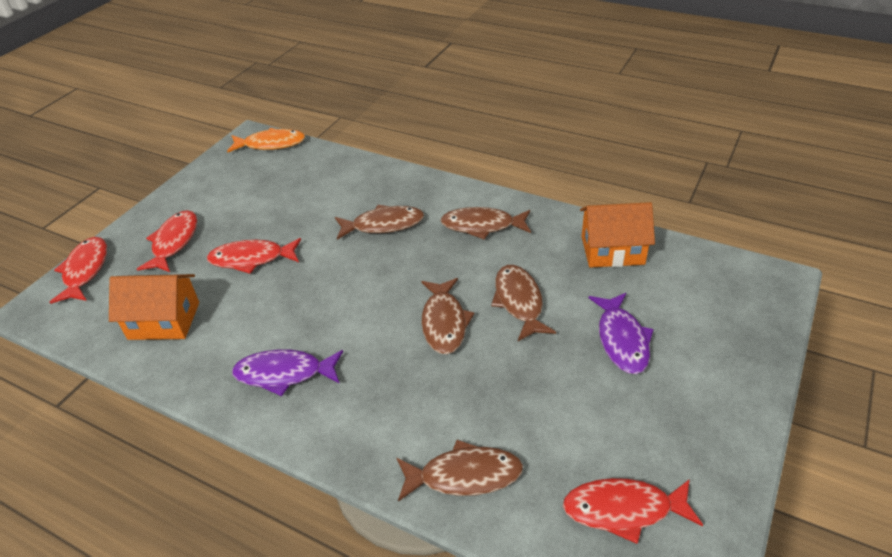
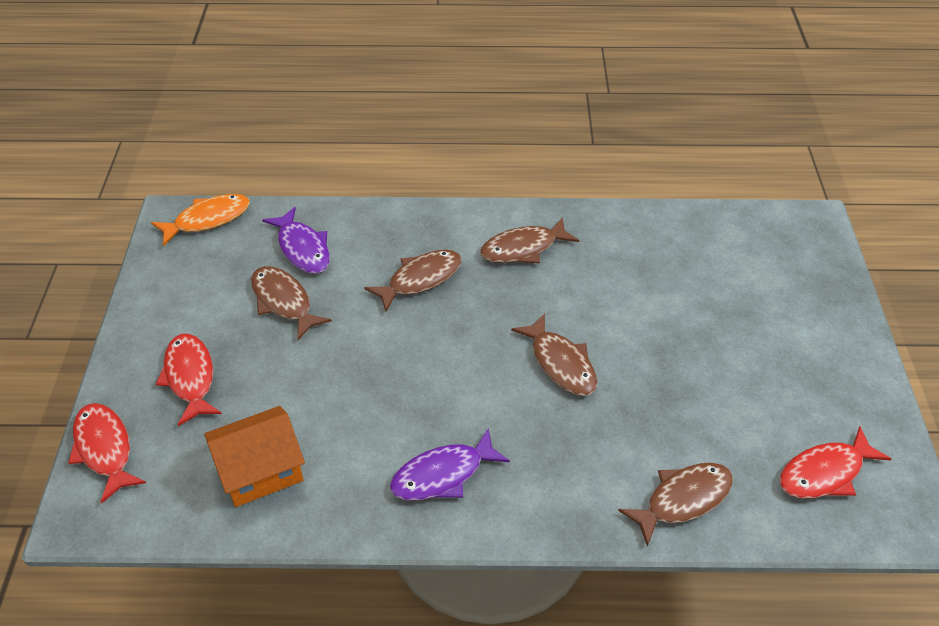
camera: 30 degrees left, 5 degrees up
(251, 259) = (303, 366): red fish -> none
(519, 302) = (615, 317): brown fish -> brown fish (284, 301)
(612, 250) = (662, 236): orange house -> none
(621, 340) = (728, 323): purple fish -> purple fish (302, 249)

